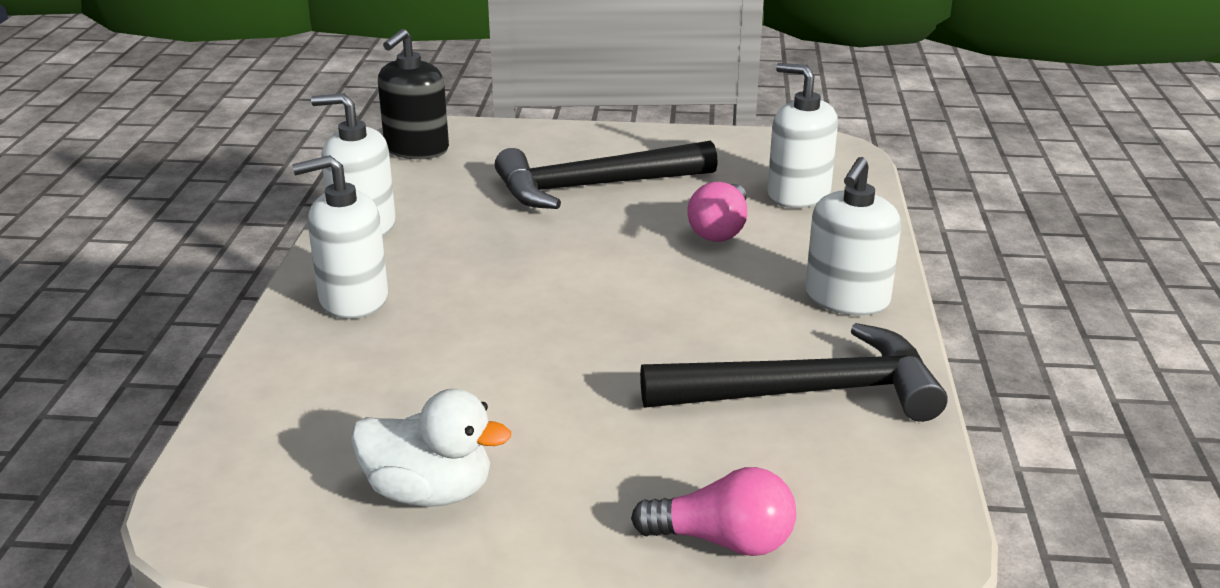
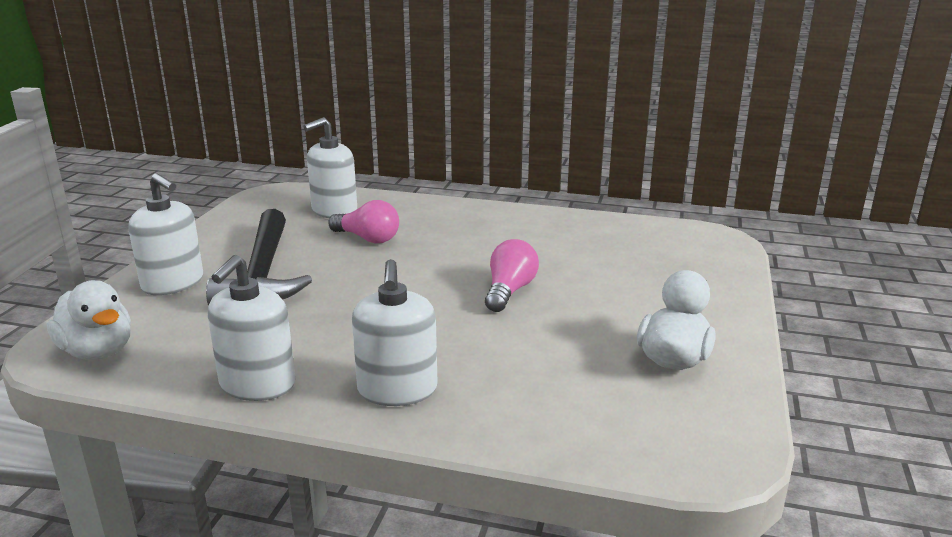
camera: 80 degrees left, 5 degrees down
(416, 149) = (98, 352): black soap dispenser -> white duck
(723, 540) = (708, 275): pink light bulb -> pink light bulb (509, 291)
(807, 392) = (573, 239): black hammer -> none
(846, 299) = (477, 216): white soap dispenser -> white soap dispenser (173, 283)

